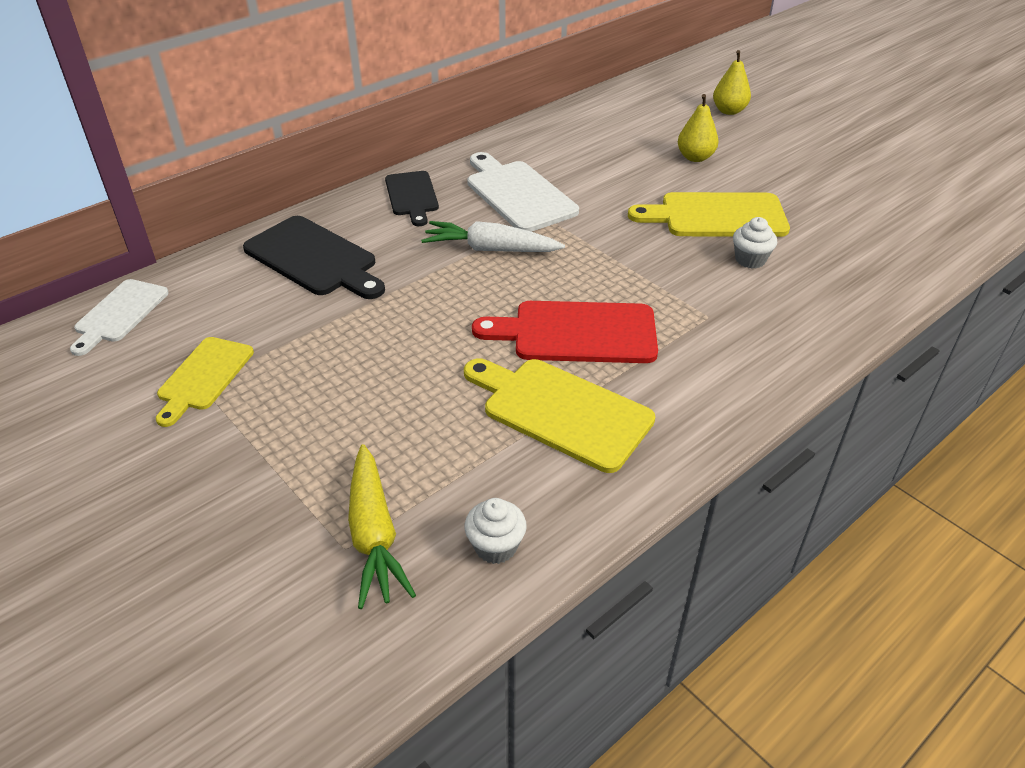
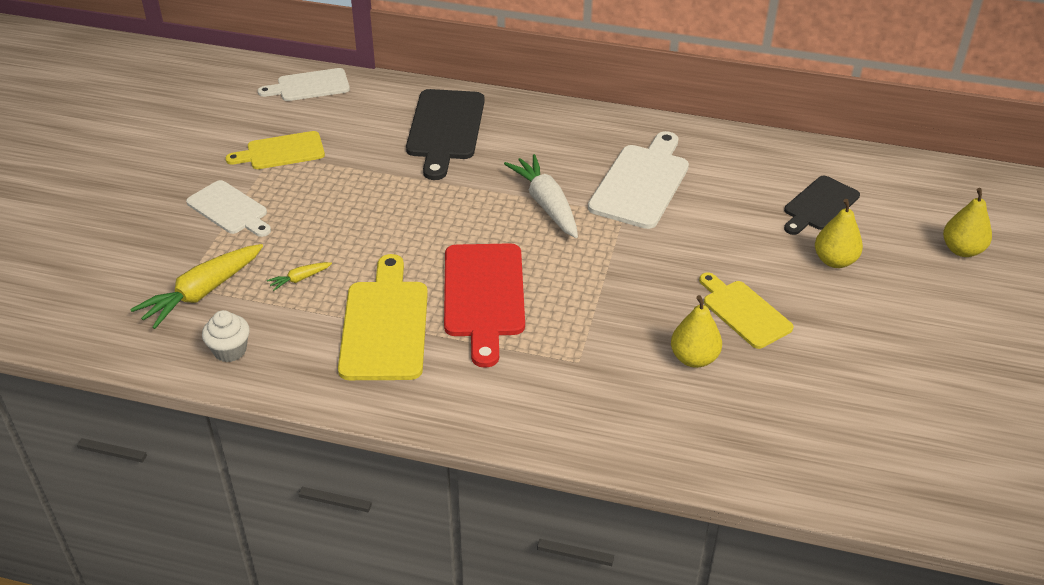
camera: 55 degrees right, 0 degrees up
(253, 456) = (229, 209): none -> white cutting board
(412, 196) = (574, 132): black cutting board -> black cutting board (819, 205)
(432, 445) = (299, 279): none -> yellow carrot
(577, 333) = (484, 295): red cutting board -> red cutting board turned 150 degrees counterclockwise
(717, 216) = (744, 312): yellow cutting board -> yellow cutting board, size x0.65
(750, 260) = (694, 358): white cupcake -> yellow pear

